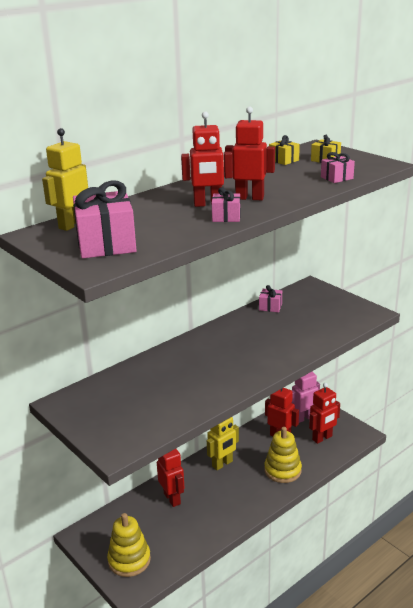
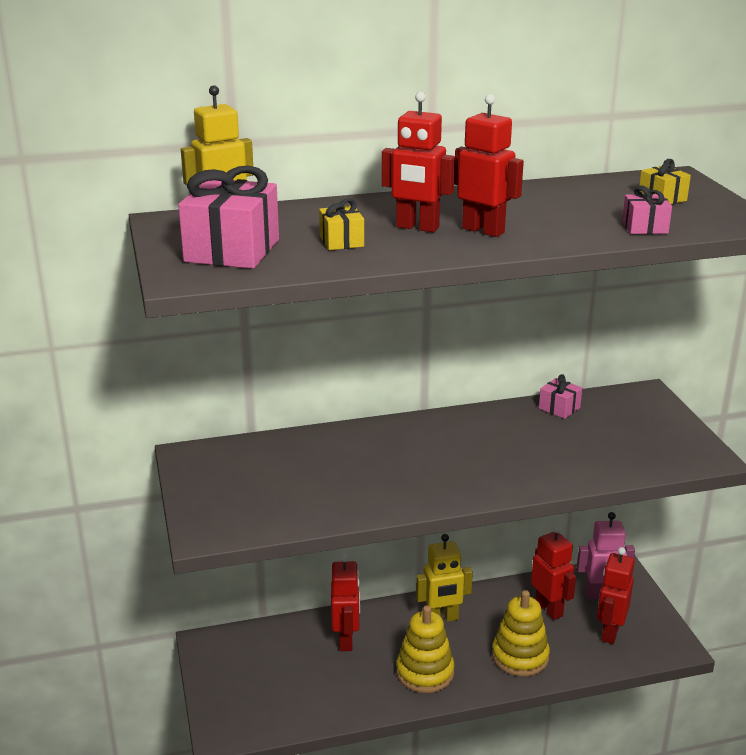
camera: 25 degrees right, 0 degrees up
(129, 560) = (243, 696): yellow stacking toy -> yellow stacking toy (425, 672)
(226, 217) = (419, 249): pink gift -> none
(283, 160) = (599, 187): yellow gift -> yellow gift (341, 241)
(322, 438) = (610, 632): red robot -> red robot turned 120 degrees clockwise

